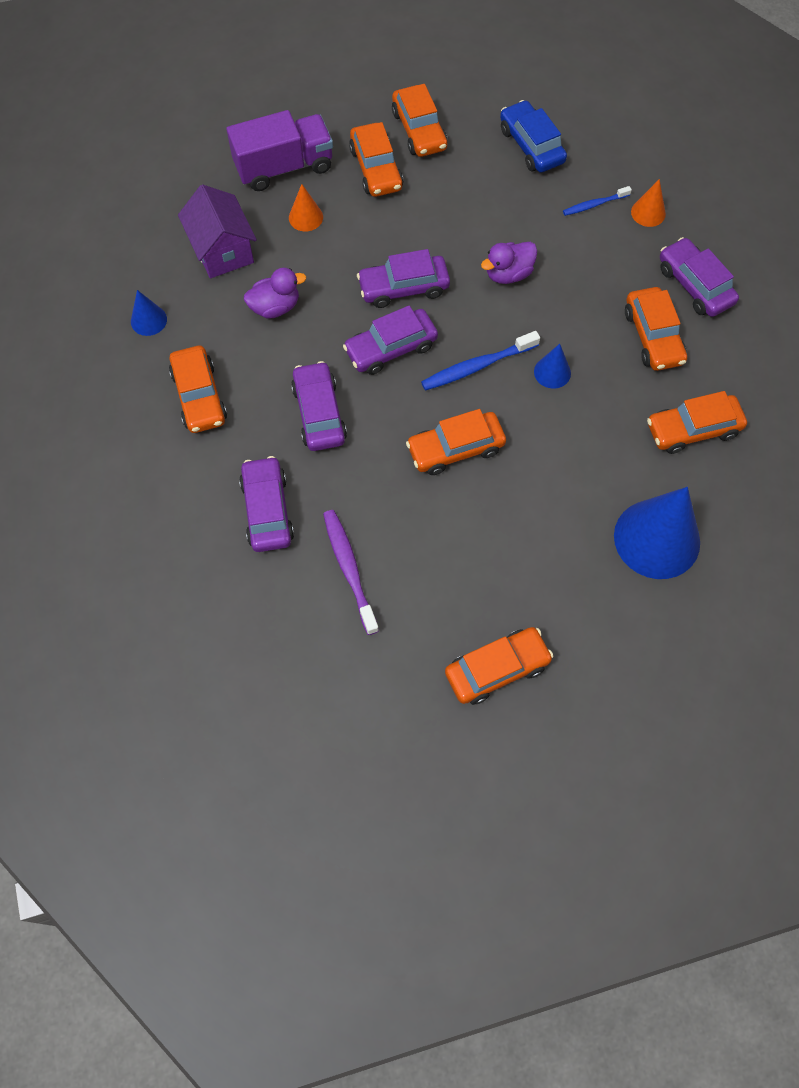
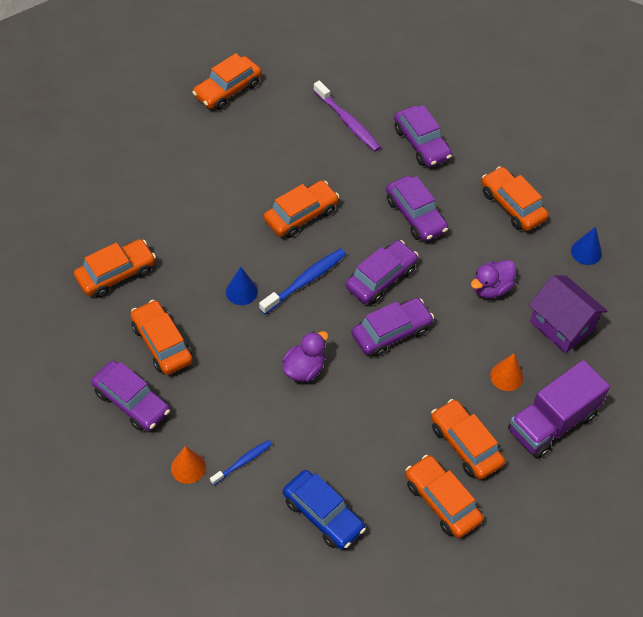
camera: 160 degrees right, 10 degrees down
(657, 539) = (133, 190): blue cone -> none

